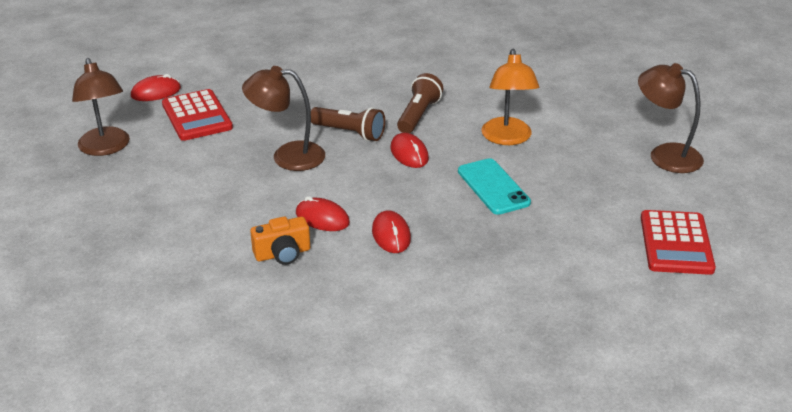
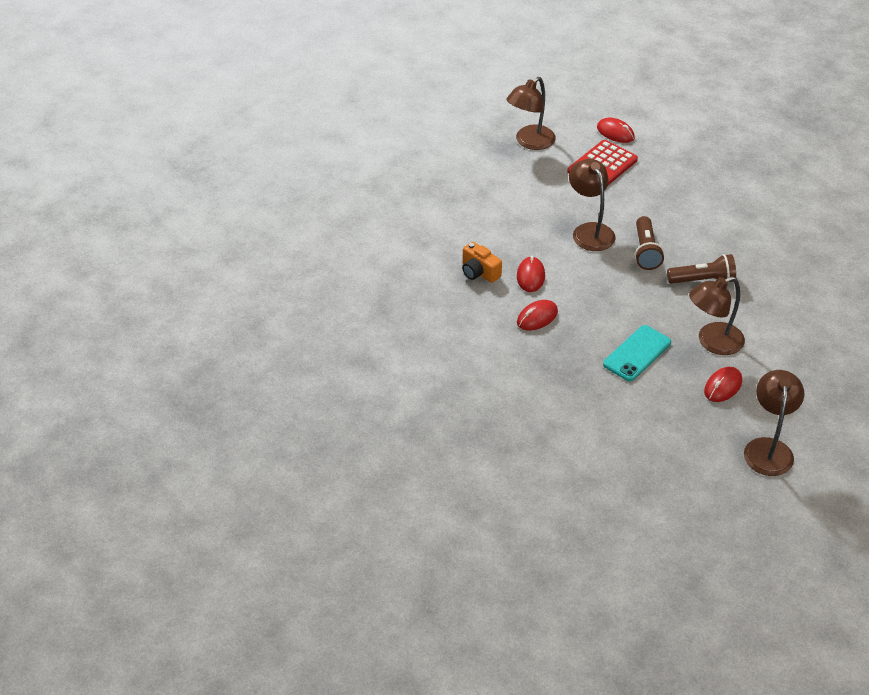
camera: 65 degrees right, 10 degrees up
(409, 153) = (644, 293): red mouse -> red mouse (722, 386)
(507, 138) = (712, 342): orange lamp -> brown lamp
(676, 243) = (642, 480): red calculator -> none

